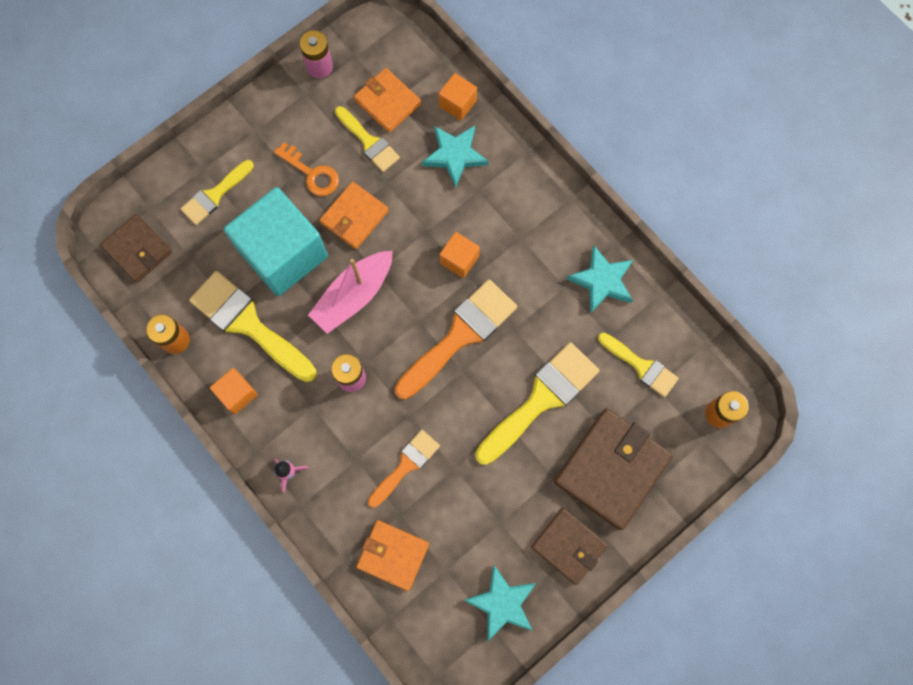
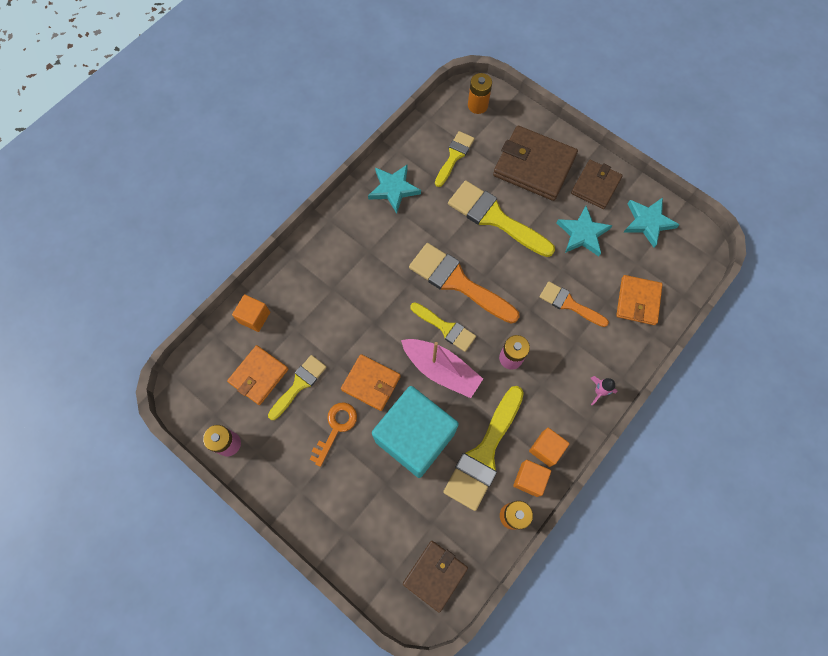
camera: 100 degrees left, 5 degrees down
(215, 195) = (369, 513): yellow brush -> yellow brush (446, 328)
(455, 155) = (303, 311): turquoise star -> turquoise star (582, 234)
(459, 259) = (394, 293): orange cube -> orange cube (529, 479)

